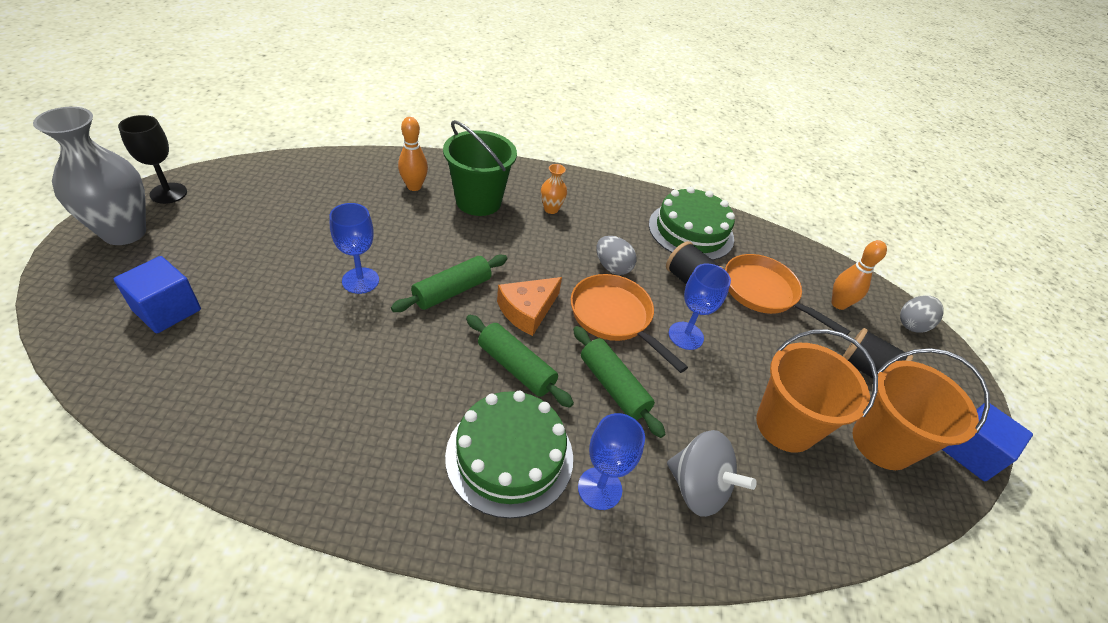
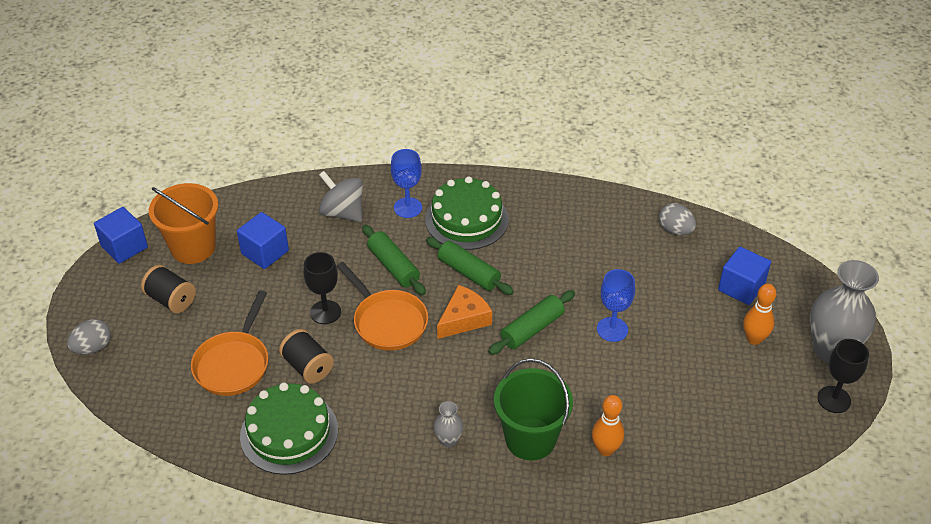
camera: 175 degrees left, 0 degrees up
(551, 209) = (448, 440): orange vase -> grey vase
(612, 267) = (384, 373): grey egg -> grey egg (675, 230)
(686, 336) = (325, 312): blue goblet -> black goblet
(764, 293) = (233, 364): orange pan -> orange pan turned 60 degrees clockwise
(785, 426) = (265, 252): orange bucket -> blue cube
(838, 304) = (159, 361): orange bowling pin -> orange bowling pin (754, 339)

